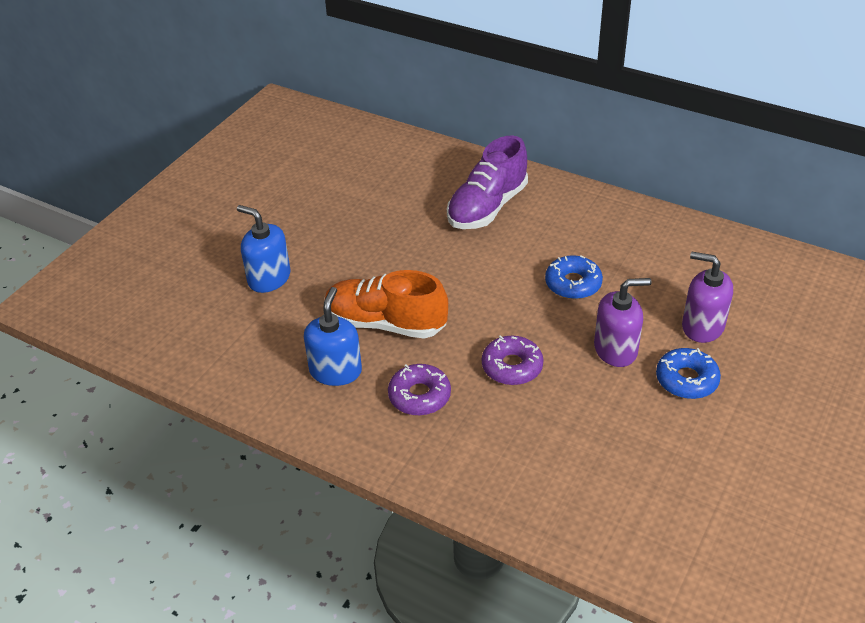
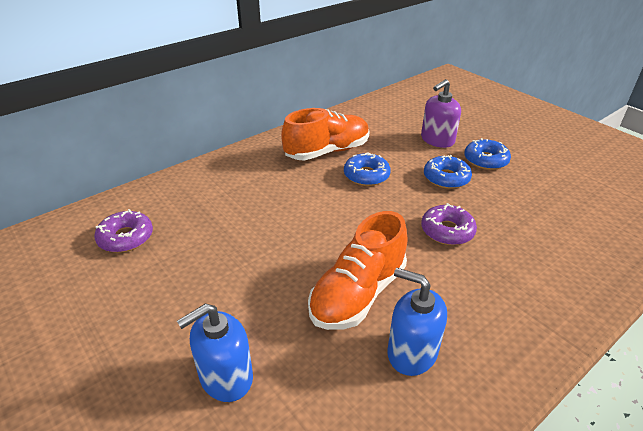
camera: 70 degrees left, 5 degrees down
(419, 396) = (467, 296): purple donut -> purple donut (126, 238)
(487, 207) = (244, 189): purple shoe -> none
(599, 241) = (327, 151): none -> orange shoe
(616, 349) = (446, 178): purple soap dispenser -> blue donut

